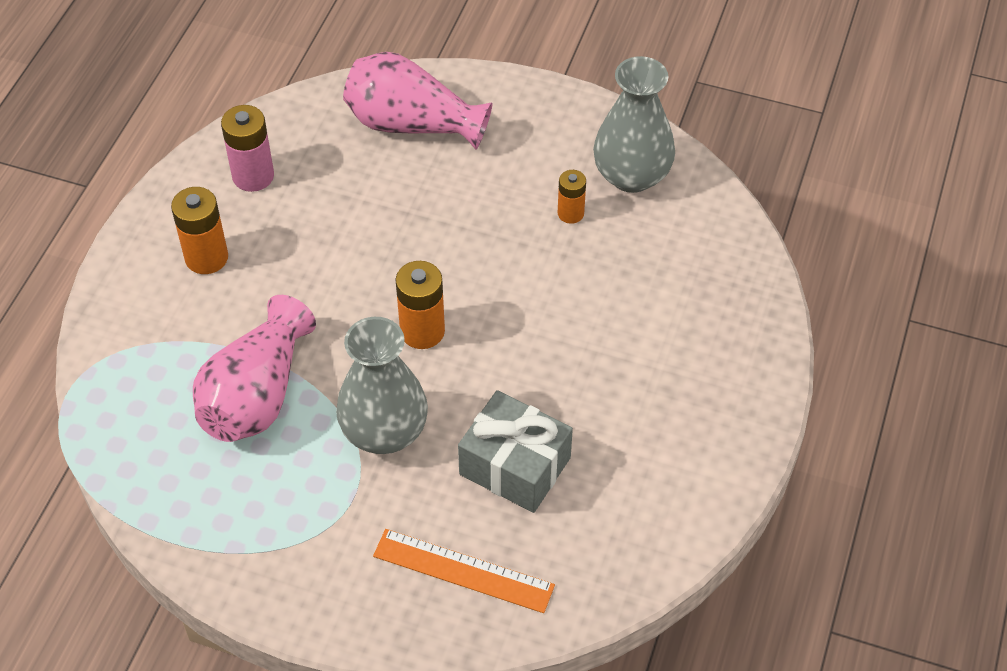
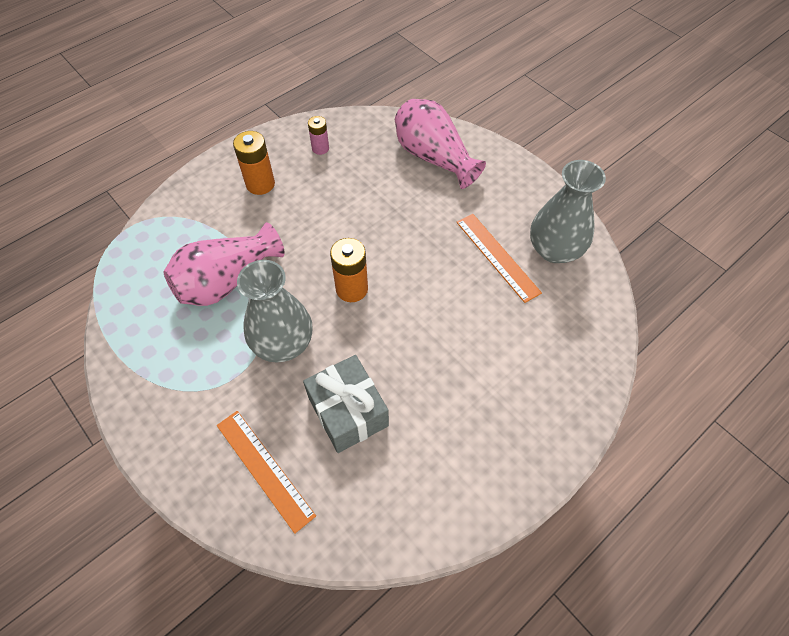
camera: 30 degrees right, 5 degrees up
(253, 176) = (320, 148): pink battery -> pink battery, size x0.63
(570, 213) = (497, 256): orange battery -> orange ruler

